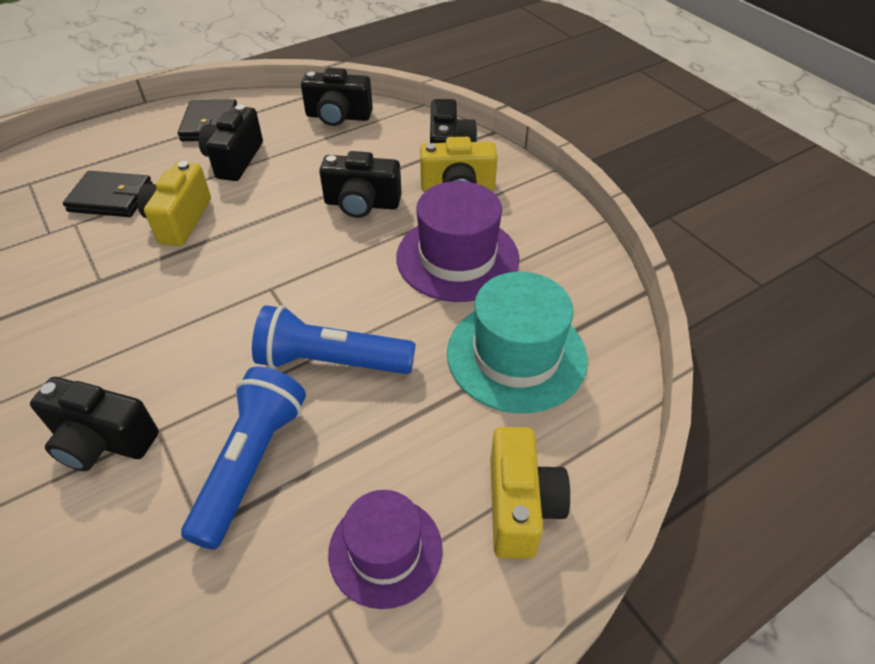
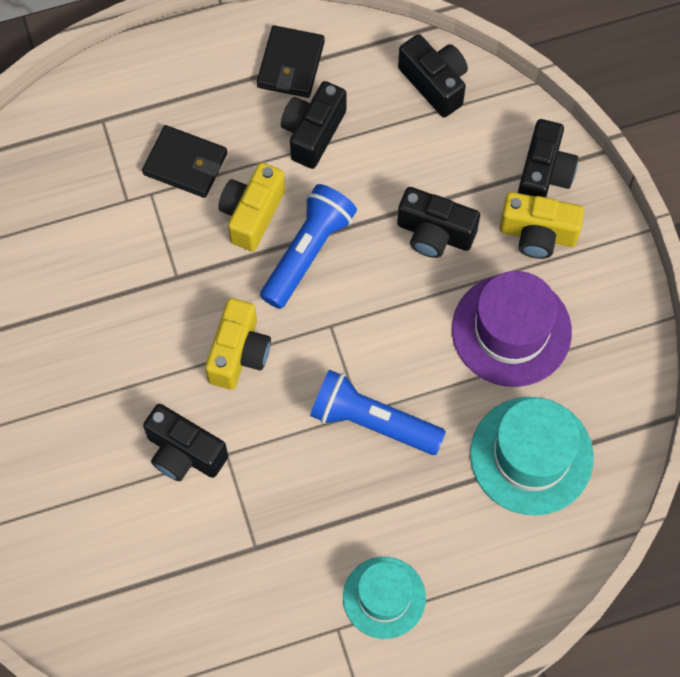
camera: 15 degrees right, 20 degrees up
(251, 464) = (296, 502): blue flashlight -> blue flashlight (307, 252)
(338, 116) = (435, 83): black camera -> black camera turned 150 degrees counterclockwise
(385, 550) = (384, 597): purple hat -> turquoise hat
(520, 506) = (491, 590): yellow camera -> yellow camera (239, 353)

